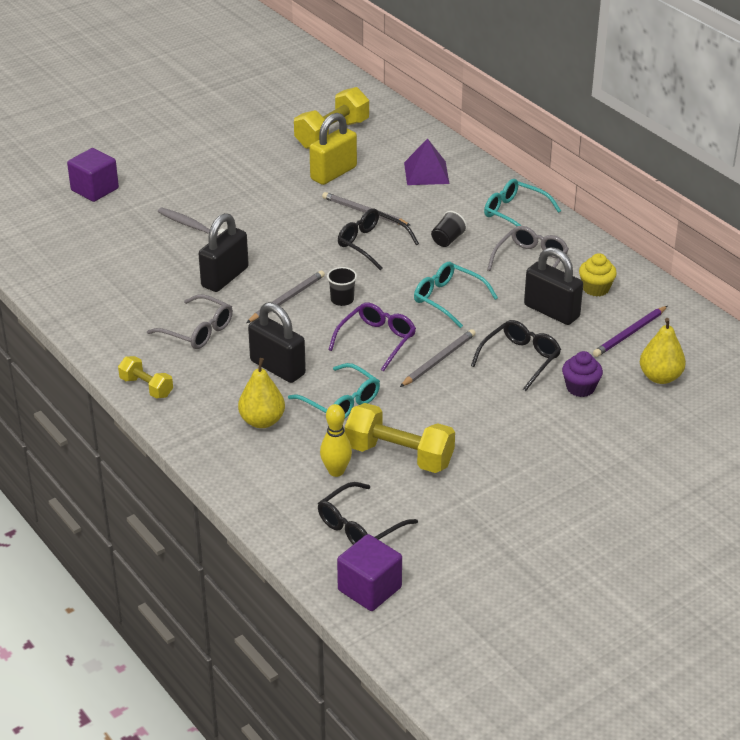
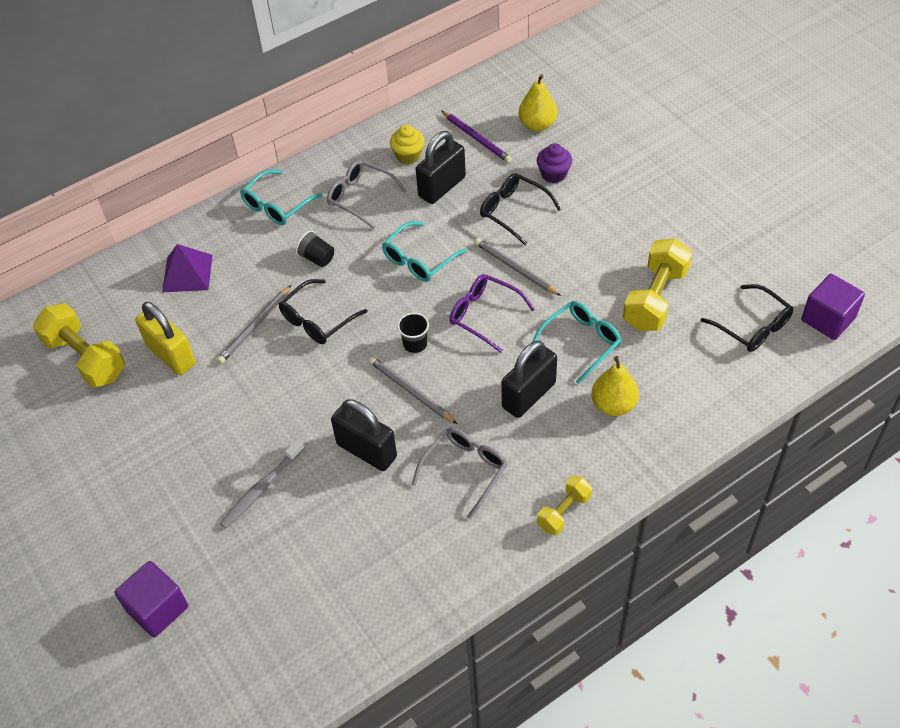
camera: 85 degrees left, 15 degrees up
(336, 471) = (681, 344): yellow bowling pin -> none

